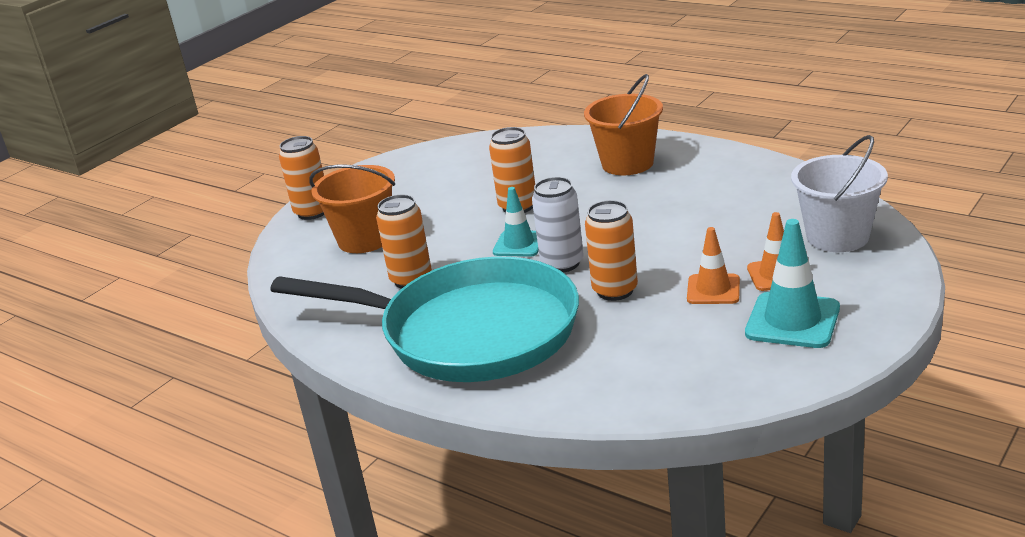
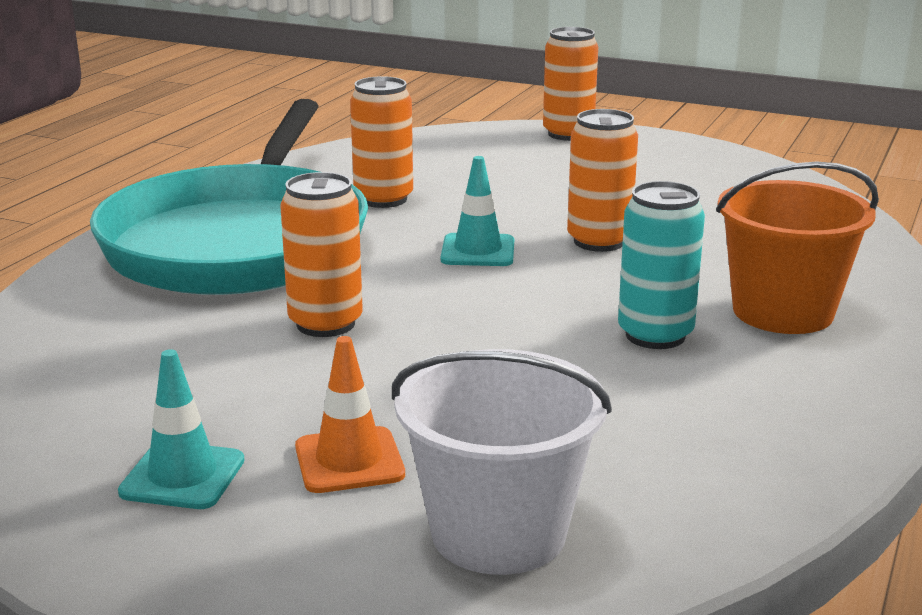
camera: 75 degrees right, 5 degrees down
(365, 239) = (495, 166): orange bucket -> none
(562, 263) = (416, 283): white can -> none
(648, 196) = (655, 335): none -> turquoise can
(713, 290) = (309, 401): orange traffic cone -> none
(792, 321) = (182, 476): turquoise traffic cone -> turquoise traffic cone, size x0.65

